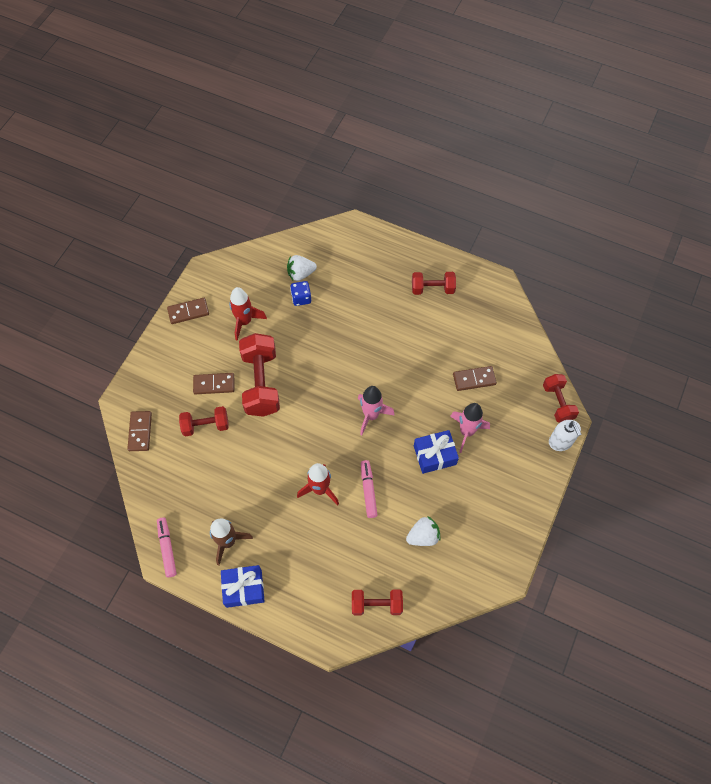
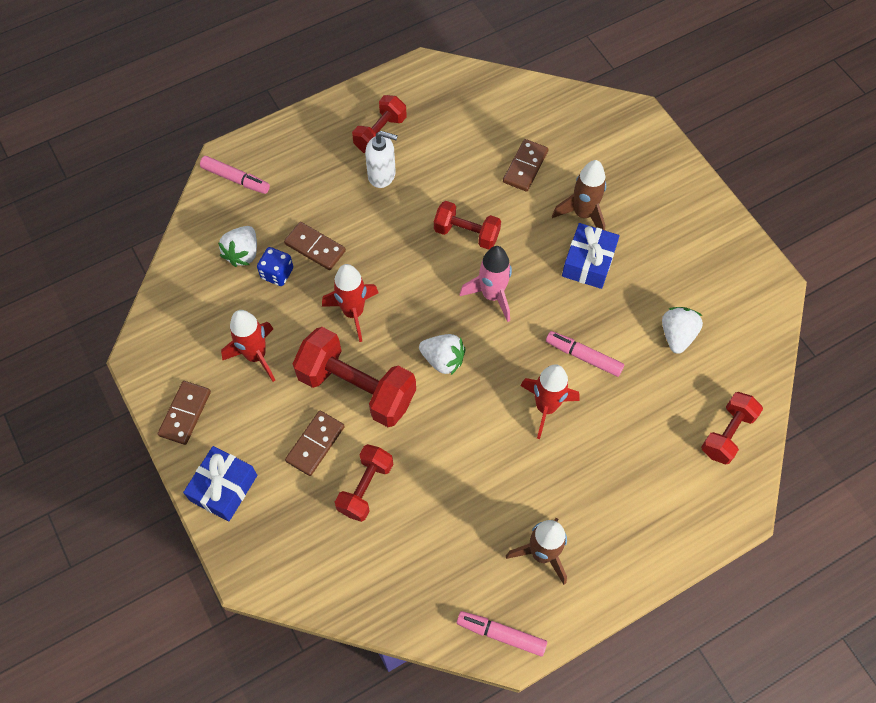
camera: 55 degrees left, 0 degrees up
(140, 432) = (312, 575): brown domino -> brown domino (315, 247)
(244, 588) = (615, 570): blue gift -> blue gift (224, 488)
(305, 351) = (353, 312): none -> red rocket
(310, 415) = (443, 360): none -> white strawberry
(344, 239) = (236, 179): none -> pink marker
(466, 432) = (583, 214): pink rocket -> brown rocket
(557, 403) = (611, 110): red dumbbell -> red dumbbell (466, 233)
(560, 442) = (658, 137): white soap dispenser -> white soap dispenser (382, 175)

